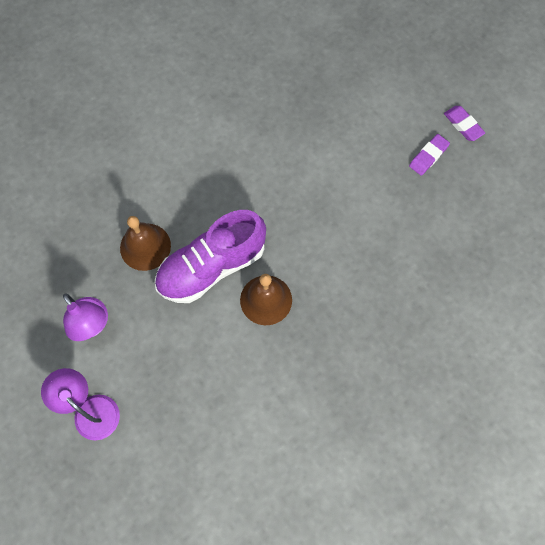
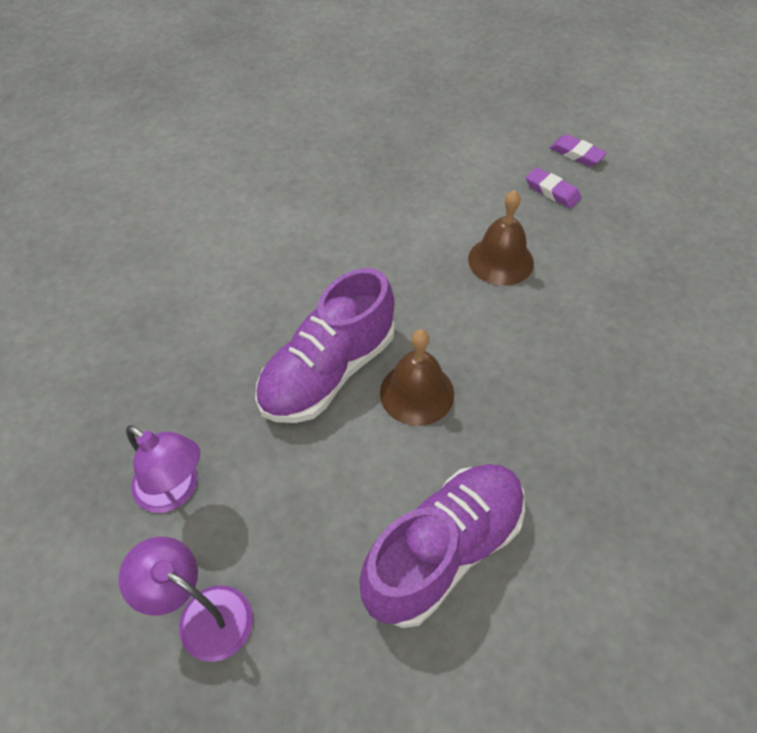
camera: 15 degrees left, 15 degrees down
(145, 246) = (228, 370): brown bell -> brown bell (500, 260)
(245, 414) = (444, 551): none -> purple shoe
(428, 156) = (552, 191): purple eraser -> purple eraser turned 75 degrees counterclockwise

